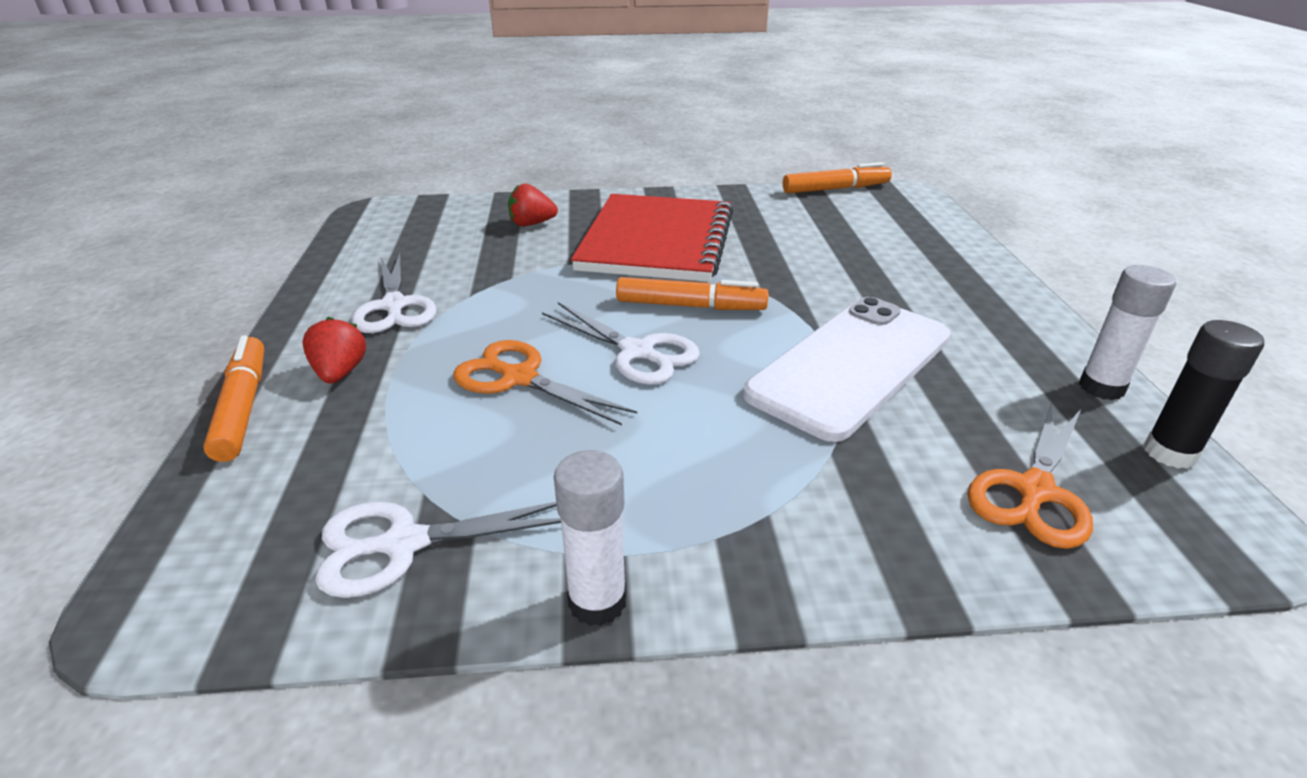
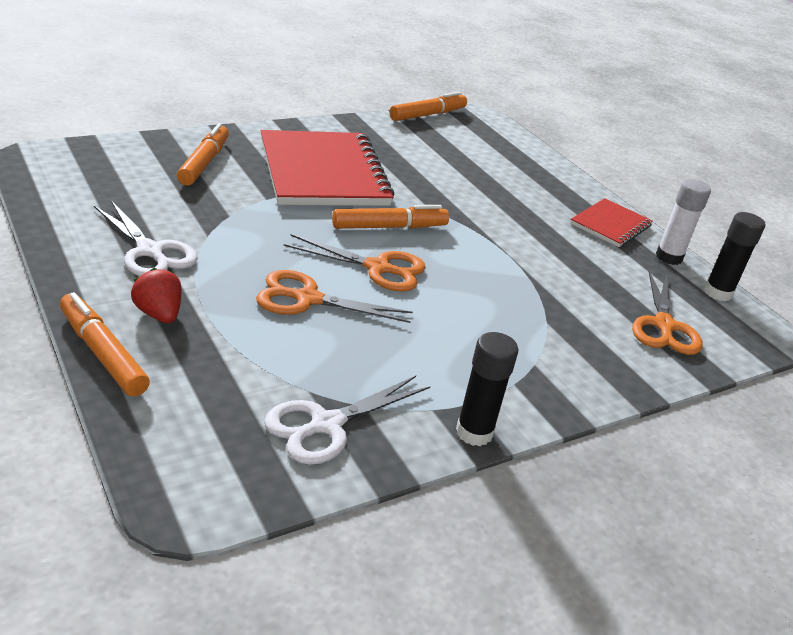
camera: 30 degrees left, 0 degrees up
(531, 224) = (204, 163): red strawberry -> orange marker
(597, 602) = (474, 432): white glue stick -> black glue stick
(637, 352) = (378, 268): white scissors -> orange scissors
(851, 365) = (524, 260): white phone -> none
(1022, 332) = (610, 225): none -> red notebook

